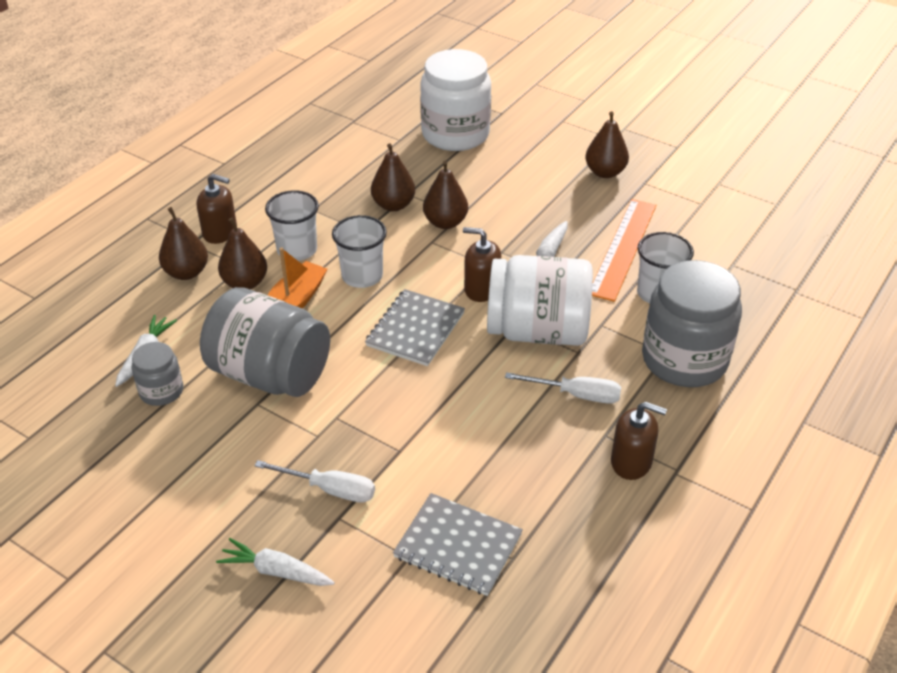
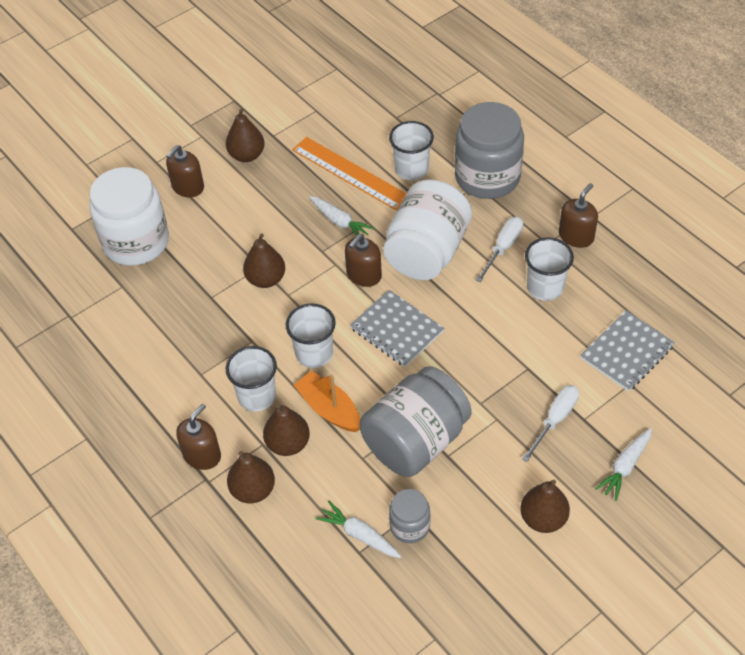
camera: 70 degrees left, 10 degrees up
(393, 205) = (223, 311): brown pear -> brown pear (543, 519)
(531, 445) = (545, 287): none -> white cup
(540, 147) = (188, 187): none -> brown soap dispenser

